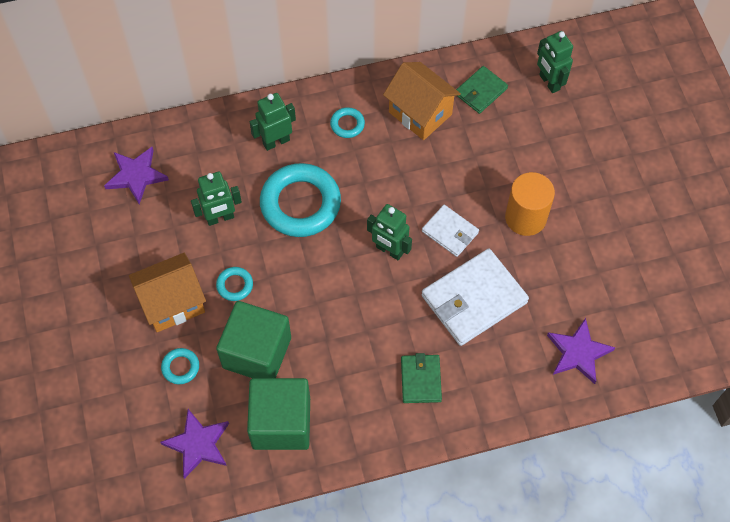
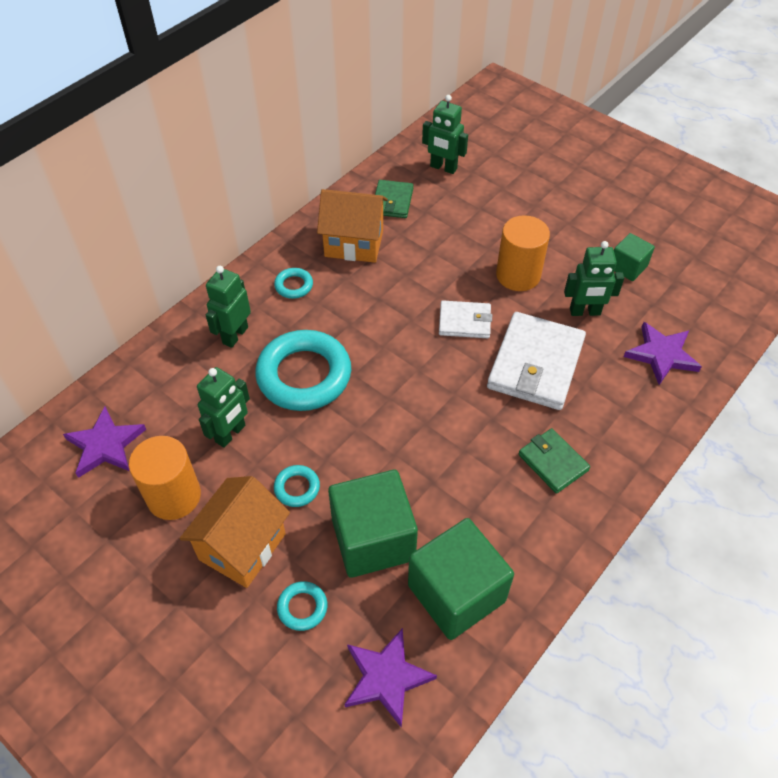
camera: 35 degrees left, 10 degrees down
(154, 240) = (174, 496): none -> orange cylinder
(389, 250) = (423, 367): green robot -> green robot (585, 312)
(622, 264) = (627, 267): none -> green cube

